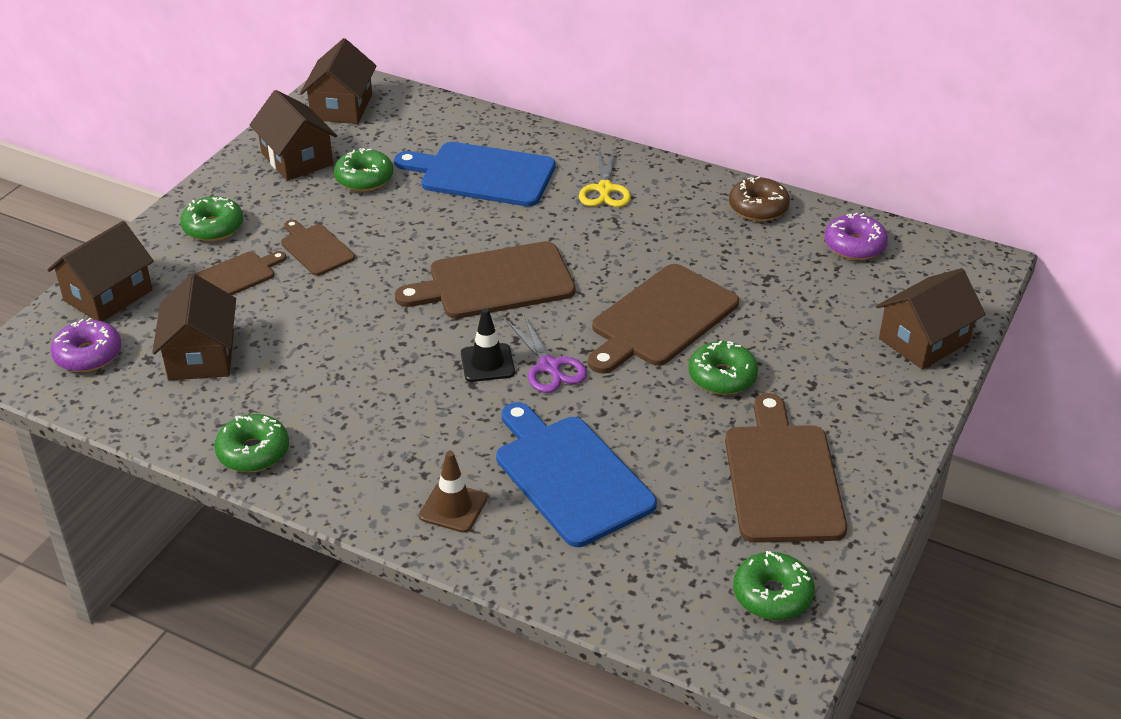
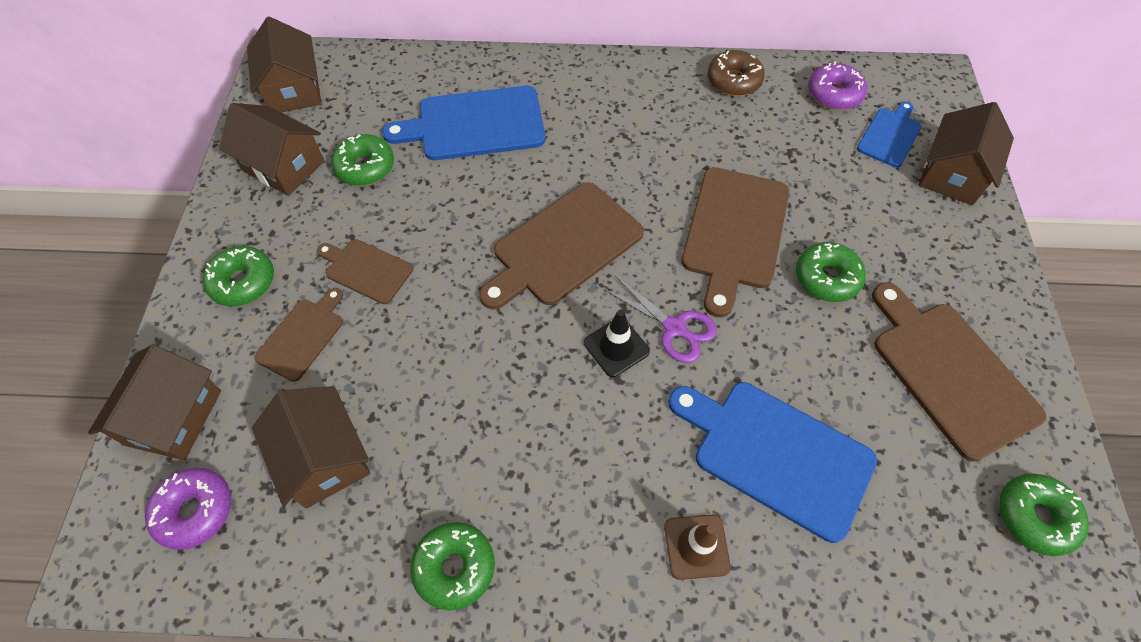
camera: 25 degrees left, 20 degrees up
(605, 189) = (594, 104): yellow scissors -> none
(885, 293) = (890, 135): none -> blue cutting board

